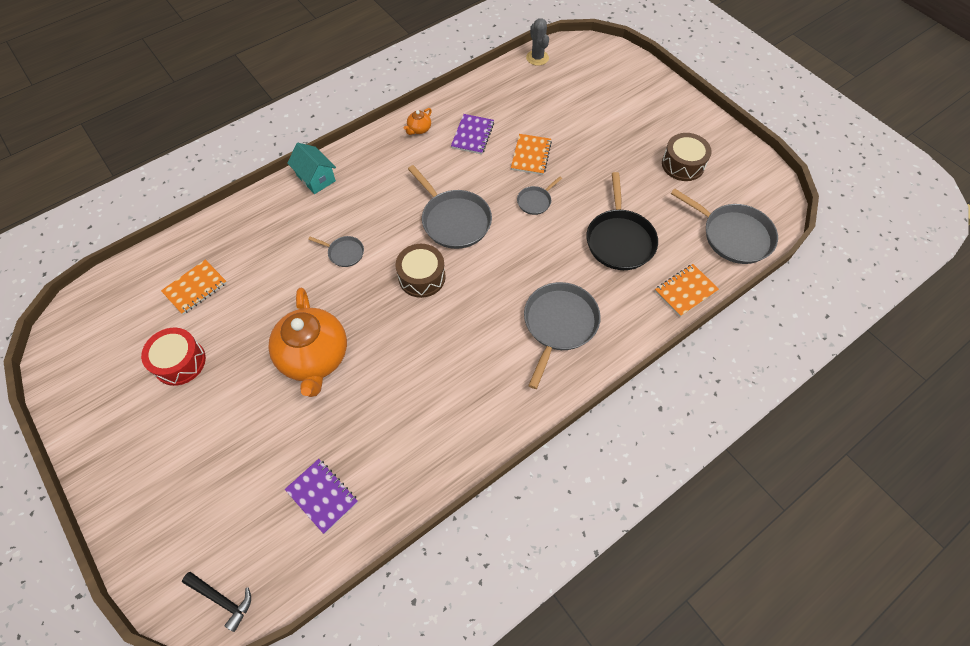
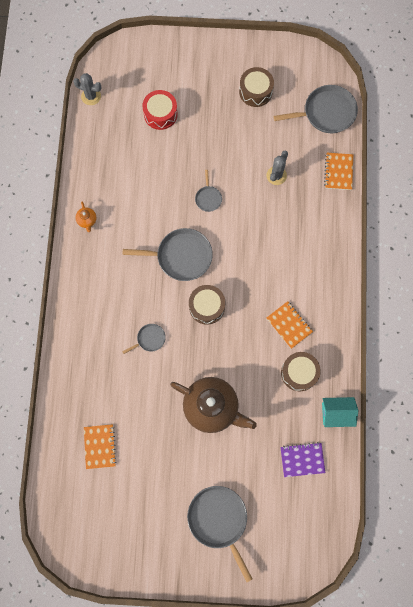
camera: 50 degrees left, 15 degrees up
(179, 362) = (150, 487): red drum -> red drum (160, 114)
(222, 599) = (319, 547): black hammer -> none
(314, 357) = (212, 407): orange teapot -> brown teapot
(316, 178) = (72, 315): turquoise house -> turquoise house (336, 413)
(424, 416) = (299, 373): none -> brown drum
(472, 135) = (122, 192): purple notebook -> none
(531, 155) = (171, 171): orange notebook -> orange notebook (289, 325)
(559, 324) = (302, 257): grey pan -> grey pan (219, 520)
(619, 240) = (276, 175): black pan -> grey cactus

